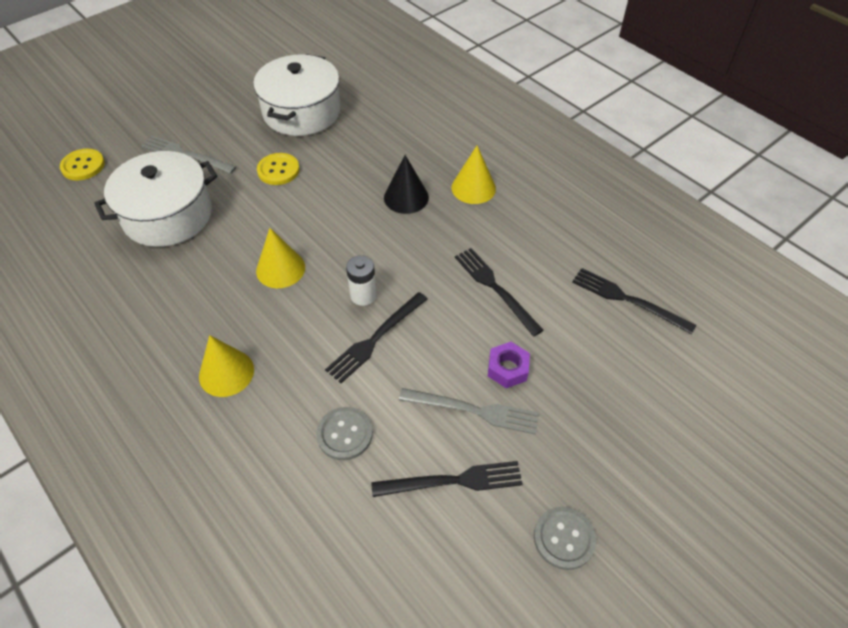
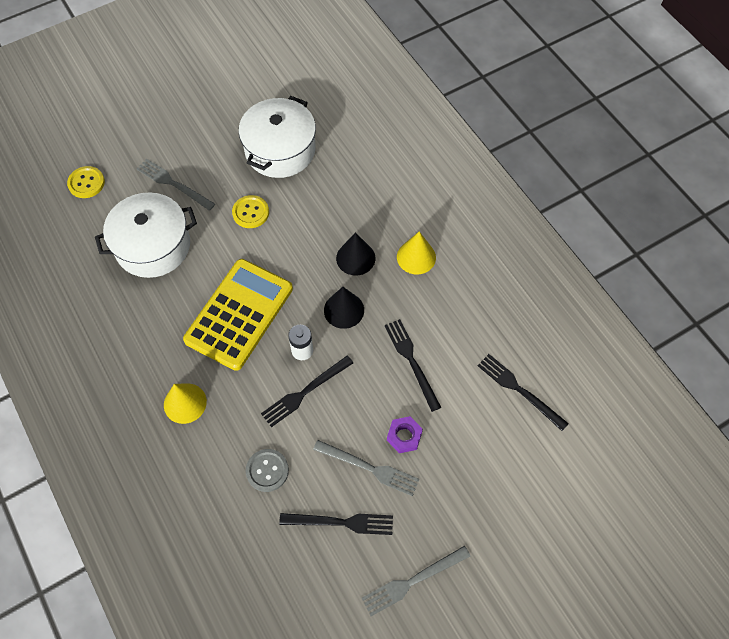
camera: 10 degrees right, 10 degrees up
(280, 269) = (239, 314): yellow cone -> yellow calculator
(404, 248) = (344, 310): none -> black cone
(564, 538) = (412, 581): grey button -> grey fork

